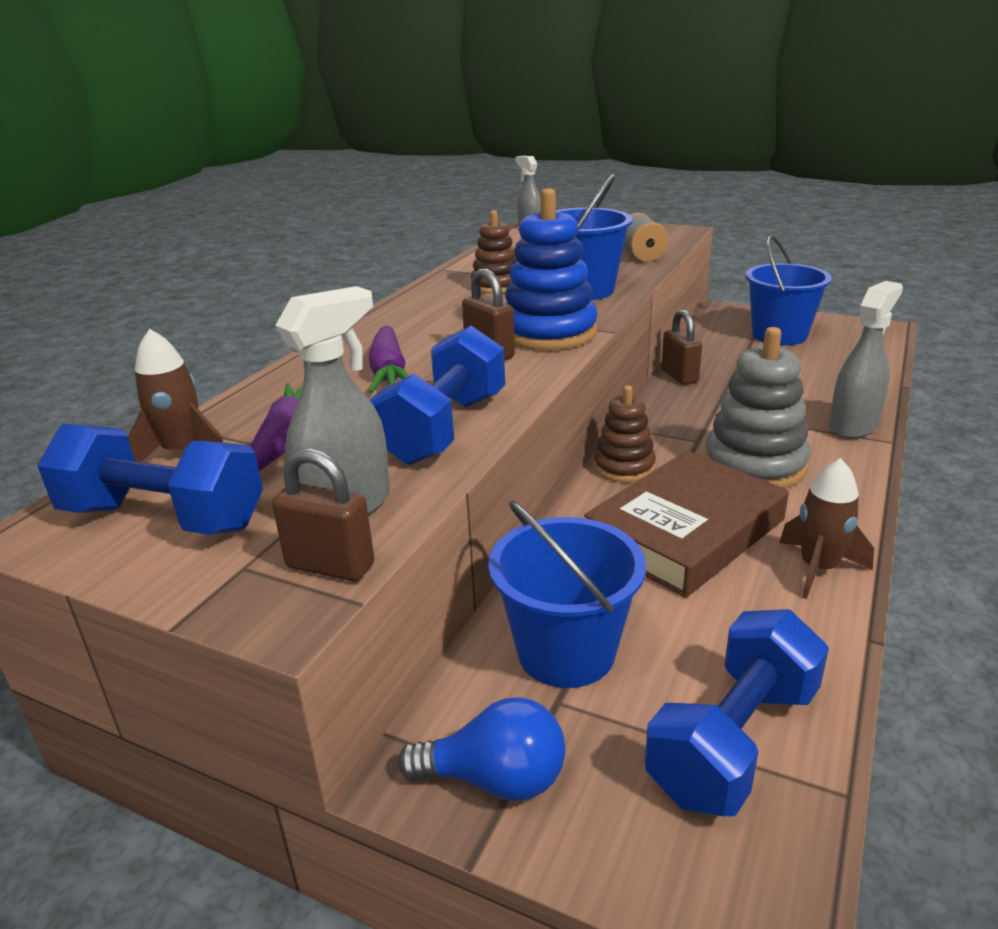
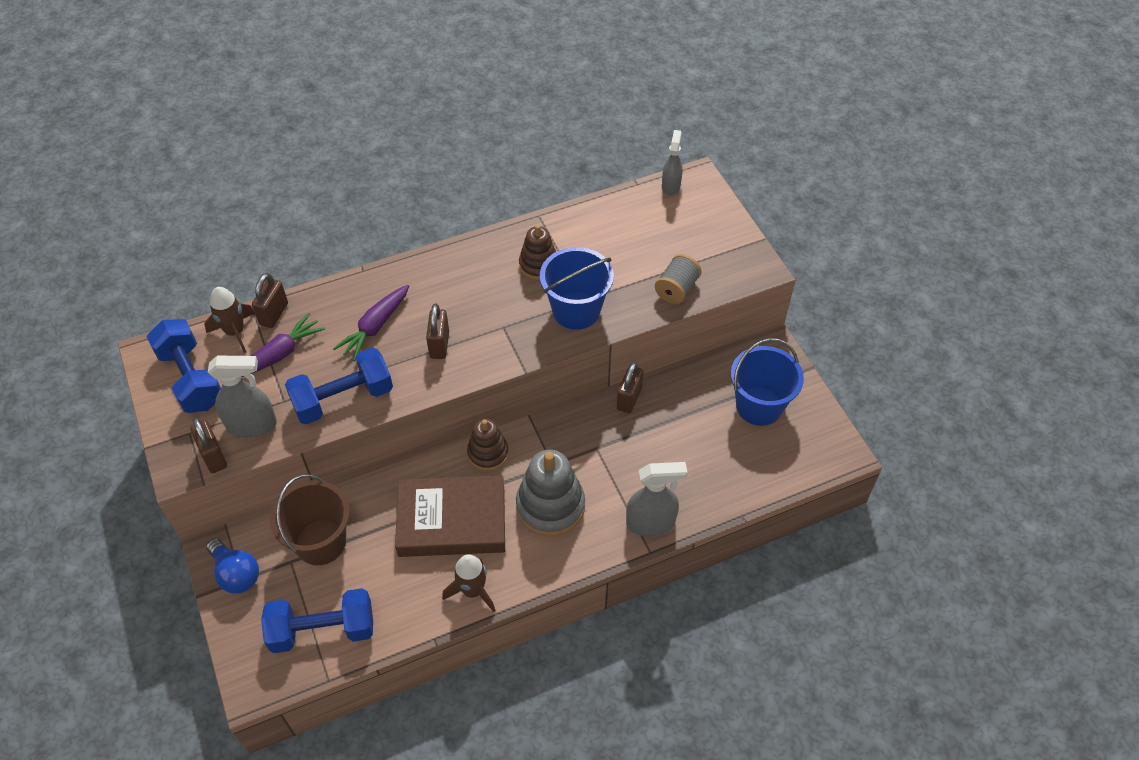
camera: 40 degrees right, 25 degrees up
(225, 417) = (274, 314): none -> brown padlock
(549, 332) = (493, 346): blue stacking toy -> none
(566, 652) = (320, 542): blue bucket -> brown bucket

